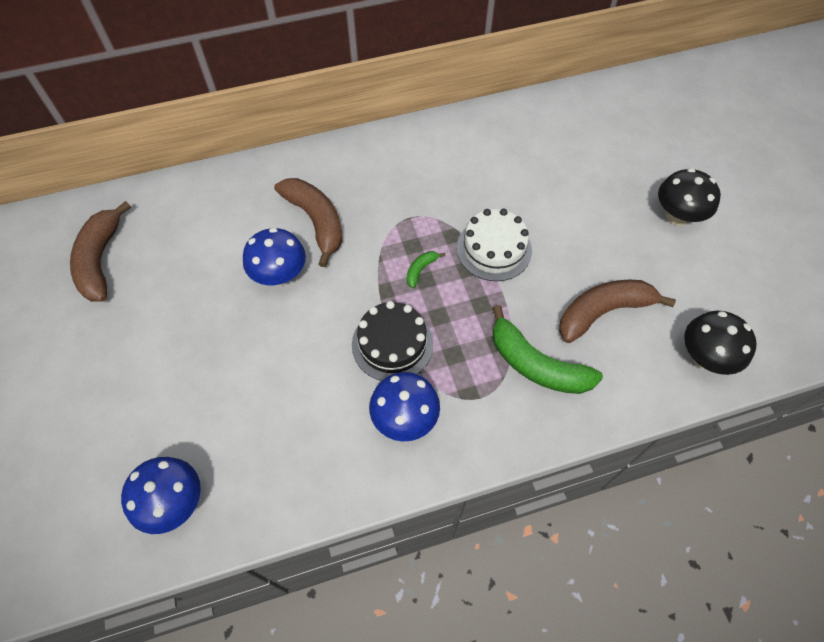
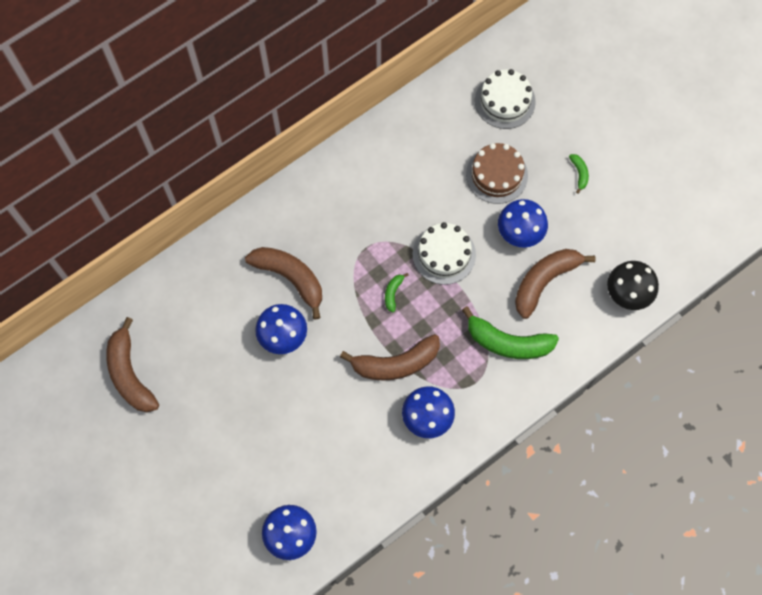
camera: 20 degrees left, 10 degrees up
(392, 344) = (395, 363): black cake -> brown banana
(581, 191) = (496, 175): none -> brown cake
(589, 253) = (520, 233): none -> blue mushroom
(612, 129) = (505, 101): none -> white cake
(677, 216) = (579, 173): black mushroom -> green banana

